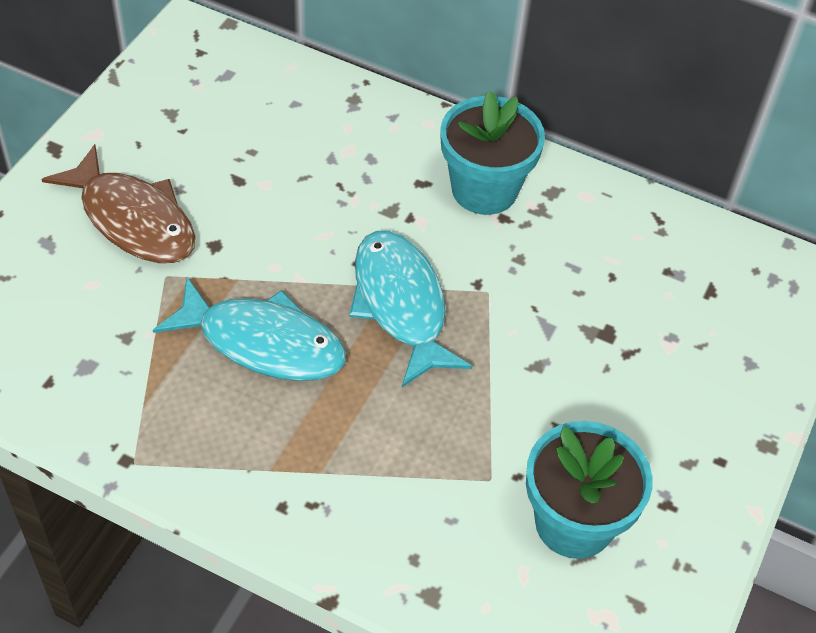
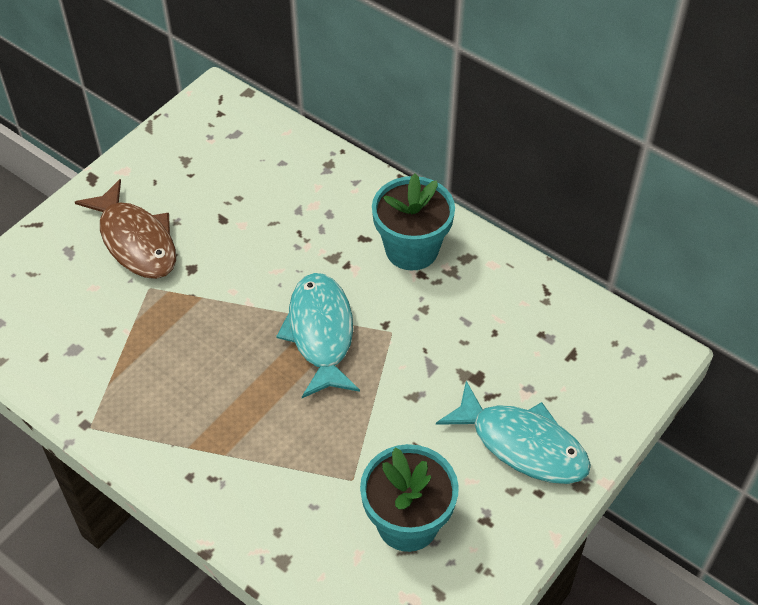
camera: 15 degrees right, 0 degrees up
(263, 343) = (208, 349): turquoise fish -> turquoise fish (522, 444)

